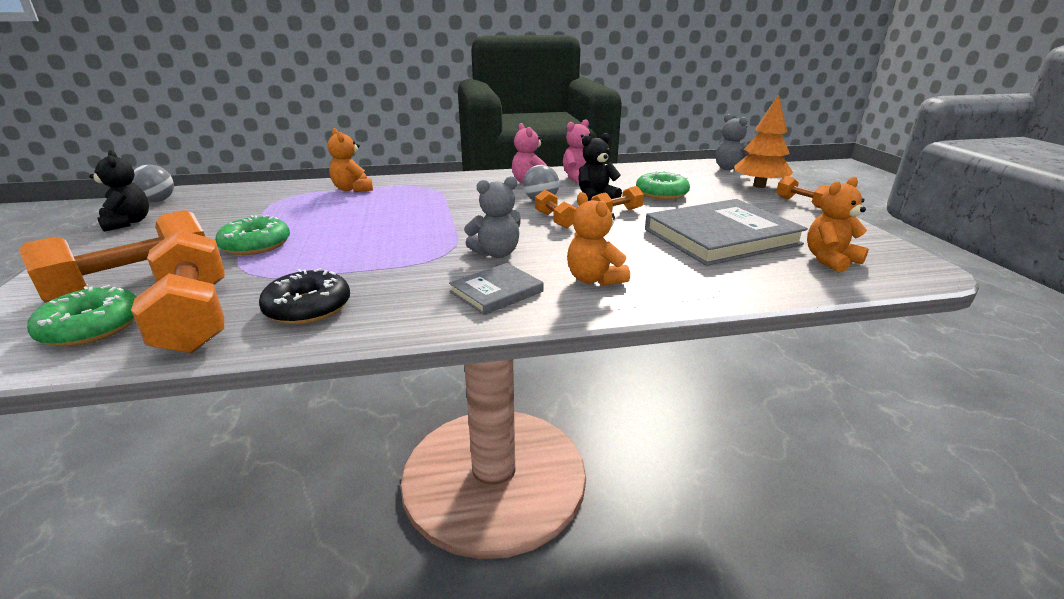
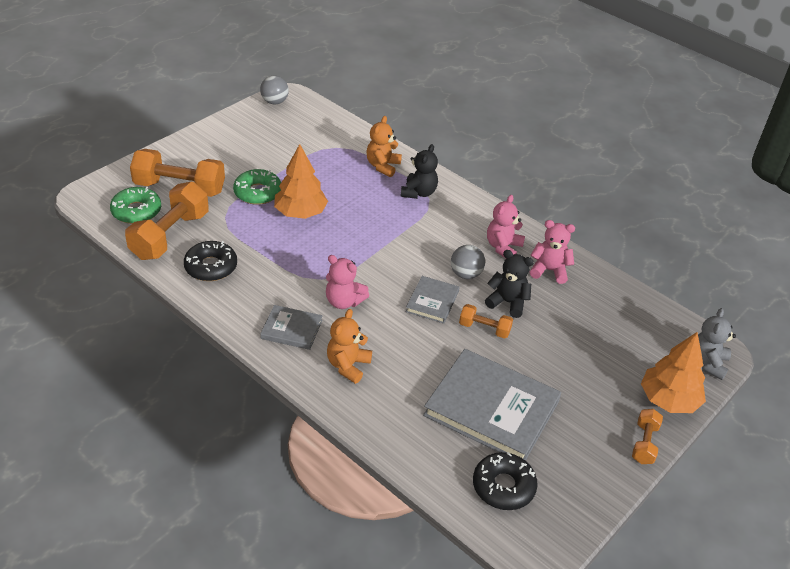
camera: 50 degrees right, 15 degrees up
(127, 223) = (236, 120): black teddy bear -> black teddy bear (418, 193)
(333, 235) = (300, 213): none -> orange tree
(496, 253) = (344, 301): grey teddy bear -> pink teddy bear
(555, 220) = (432, 301): orange dumbbell -> grey book
(661, 193) = (564, 339): green donut -> none
(830, 260) = (503, 486): orange teddy bear -> black donut

